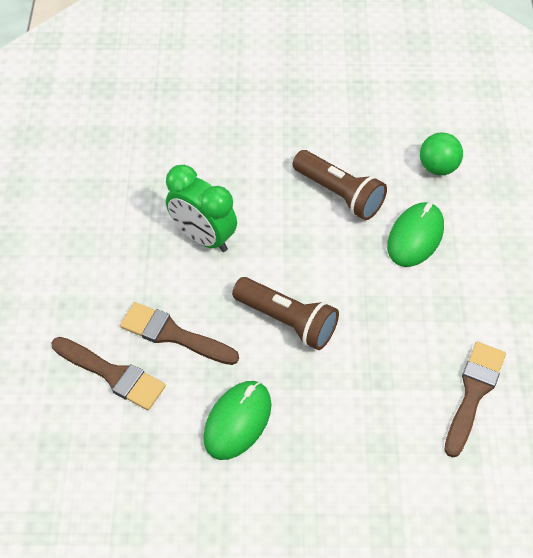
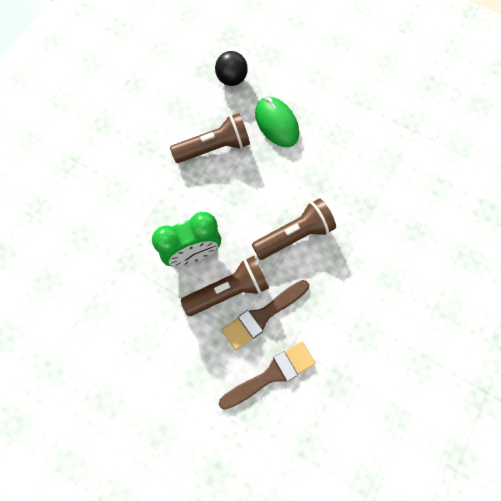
camera: 60 degrees left, 15 degrees up
(181, 289) = (228, 291): none -> brown flashlight
(237, 421) = (353, 307): green mouse -> none
(438, 167) = (232, 79): green ball -> black ball
(473, 393) = (404, 158): brown brush -> none

